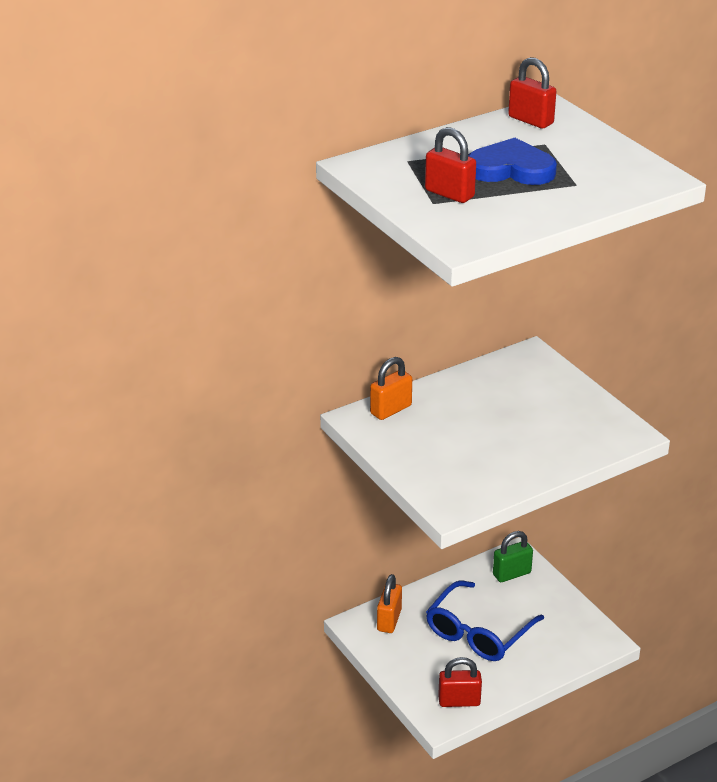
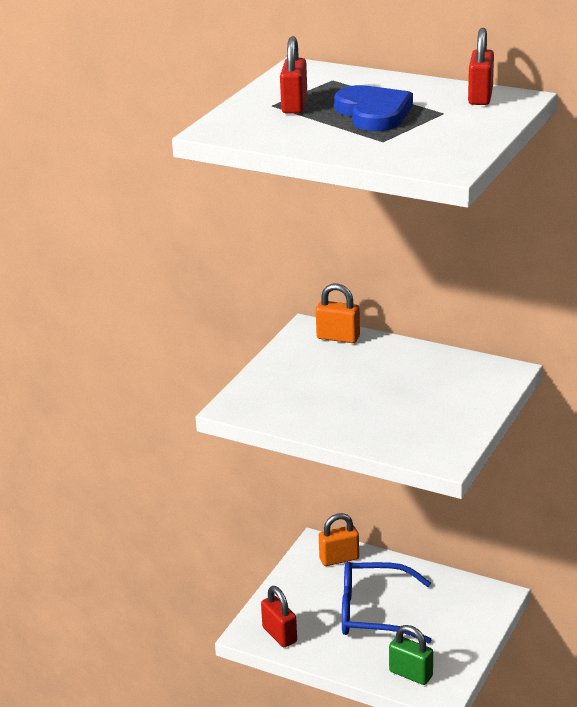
camera: 60 degrees right, 5 degrees down
(511, 574) = (470, 602): green padlock -> green padlock (411, 674)

